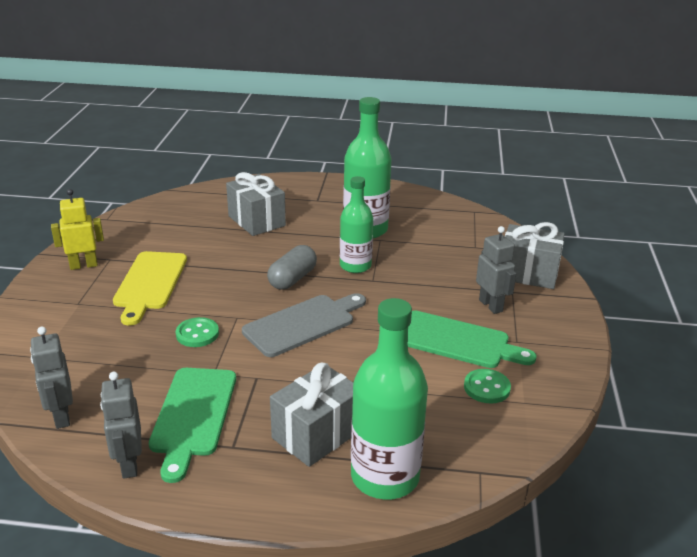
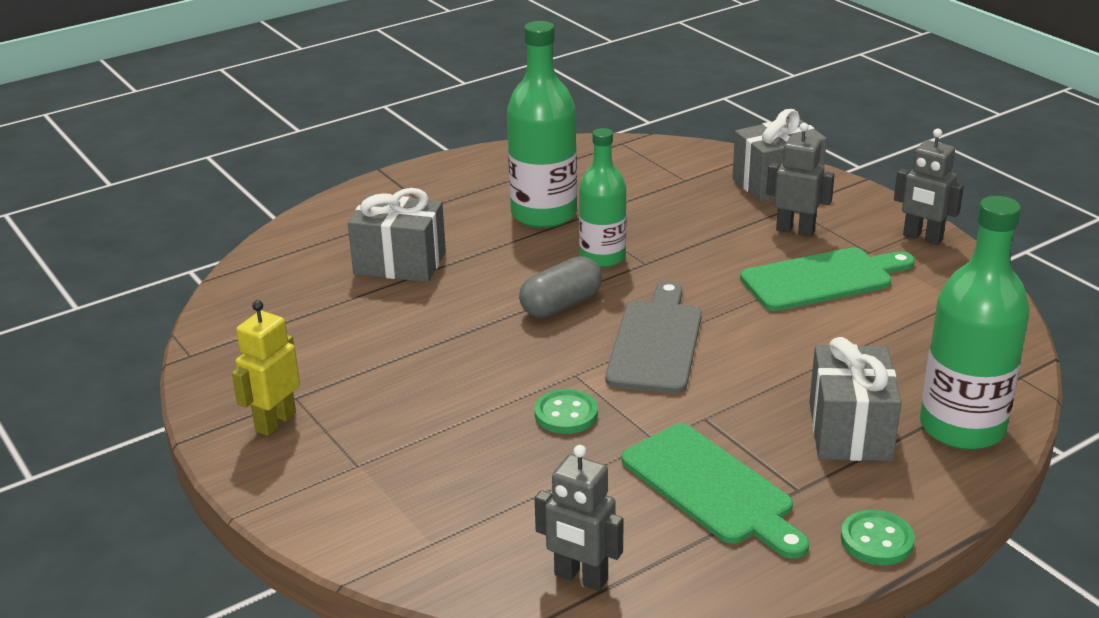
camera: 40 degrees left, 0 degrees up
(129, 464) = (736, 569): grey robot -> grey robot (922, 238)
(150, 283) = (405, 395): yellow cutting board -> none
(292, 279) = (561, 304): grey capsule -> grey capsule turned 60 degrees clockwise
(486, 388) = (913, 306): green button -> green button (876, 540)

